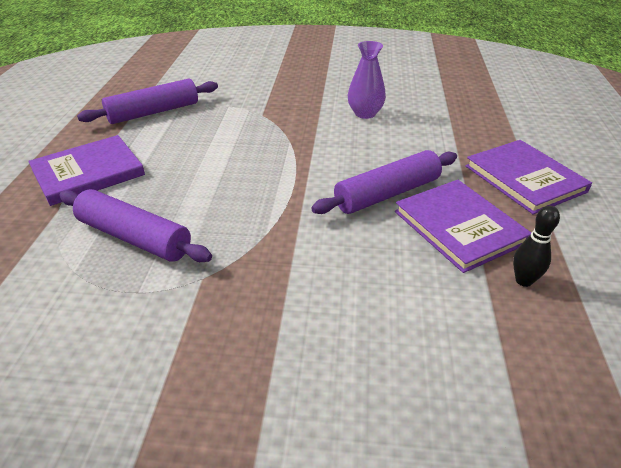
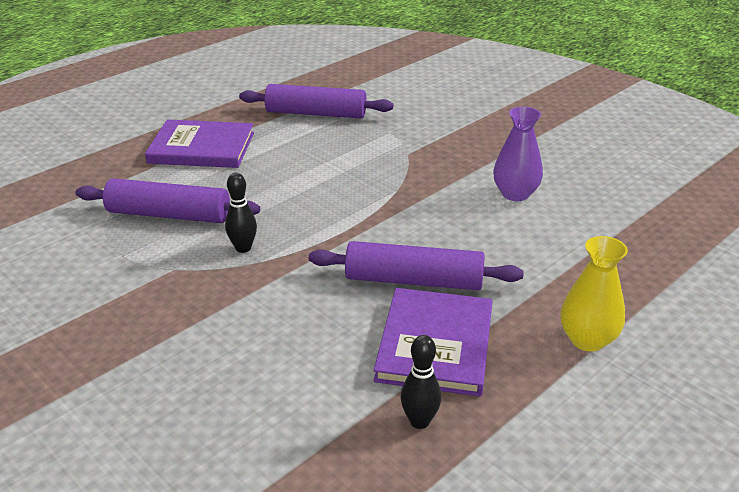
camera: 40 degrees right, 5 degrees down
(134, 237) = (169, 215): purple rolling pin -> purple rolling pin turned 60 degrees counterclockwise
(238, 232) = (243, 248): none -> black bowling pin
(524, 179) = (587, 340): purple book -> yellow vase

